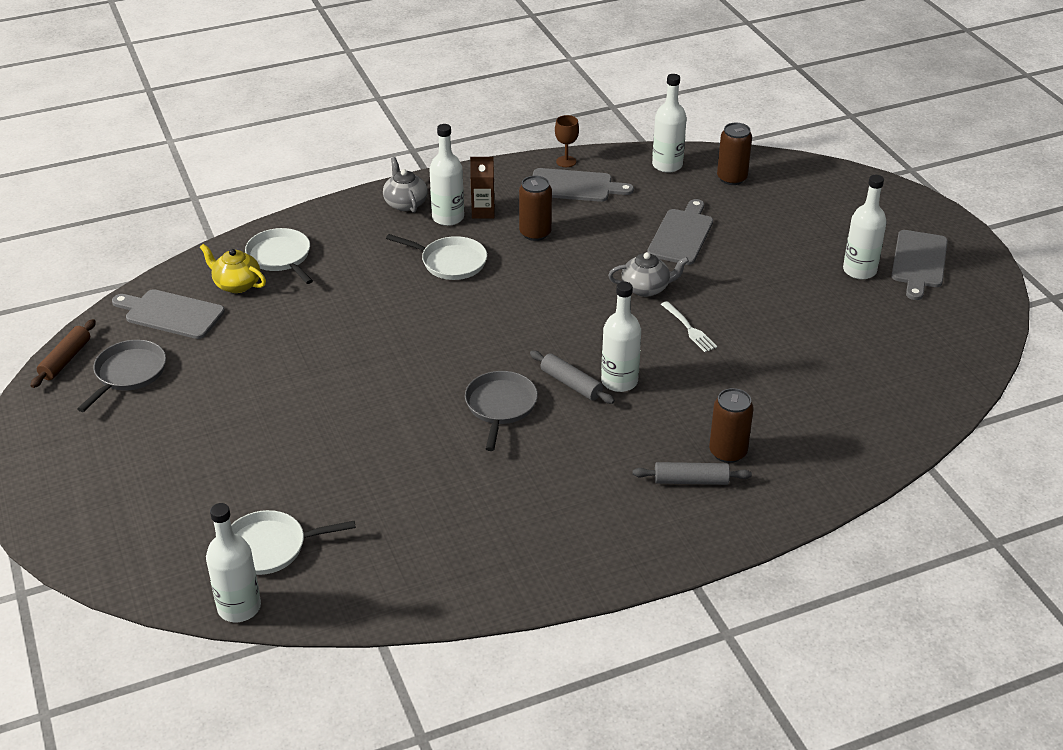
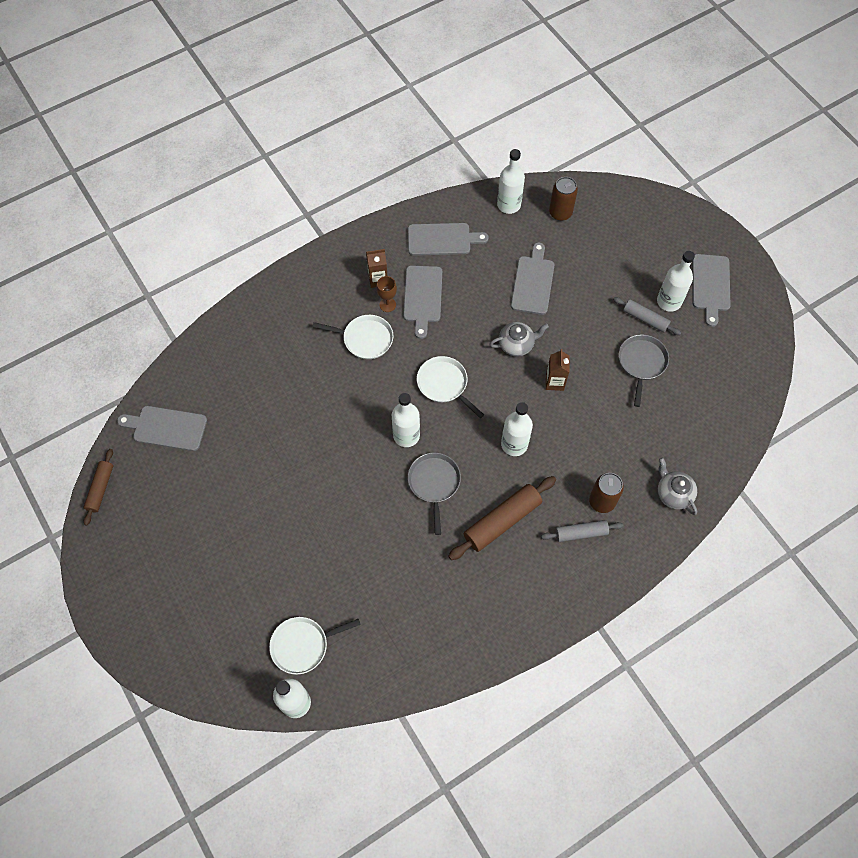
camera: 10 degrees left, 25 degrees up
(129, 373) = (153, 495): grey pan -> grey pan (641, 363)
(236, 284) = (208, 388): yellow teapot -> none
(280, 257) = (234, 353): white pan -> white pan (444, 384)
(405, 203) = (315, 278): grey teapot -> grey teapot (673, 493)
(448, 217) = (352, 290): white bottle -> white bottle (406, 435)
(535, 233) = (422, 297): brown can -> grey cutting board
(566, 161) = (430, 212): brown goblet -> brown goblet (387, 305)
(571, 384) = (480, 452): grey rolling pin -> grey rolling pin (645, 319)
(583, 455) = (502, 521): none -> brown rolling pin
(689, 328) = (554, 382): white fork -> brown carton

